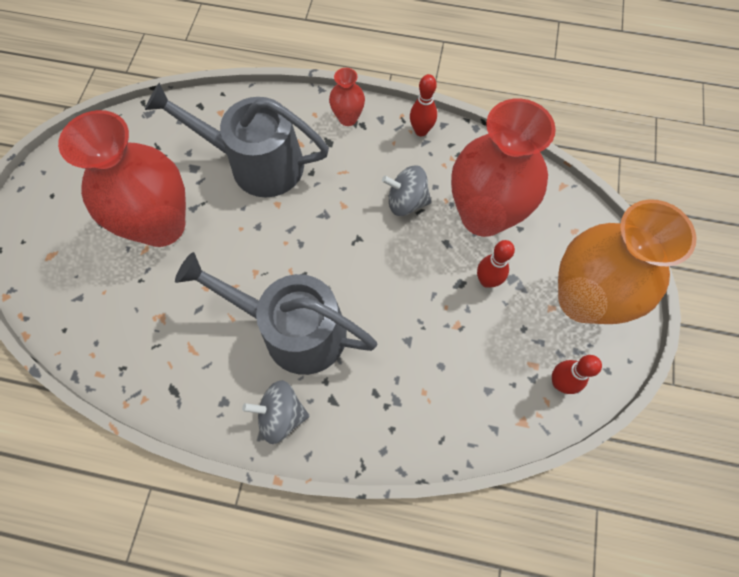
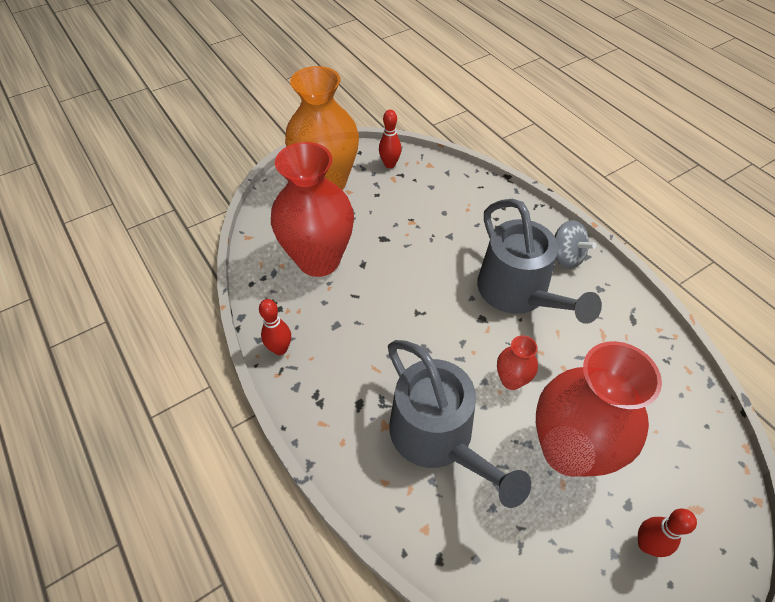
camera: 135 degrees left, 15 degrees down
(348, 118) = (320, 412): red vase -> red vase (511, 380)
(406, 202) = (356, 308): grey spinning top -> none
(487, 281) = (365, 228): red bowling pin -> red bowling pin (646, 544)

